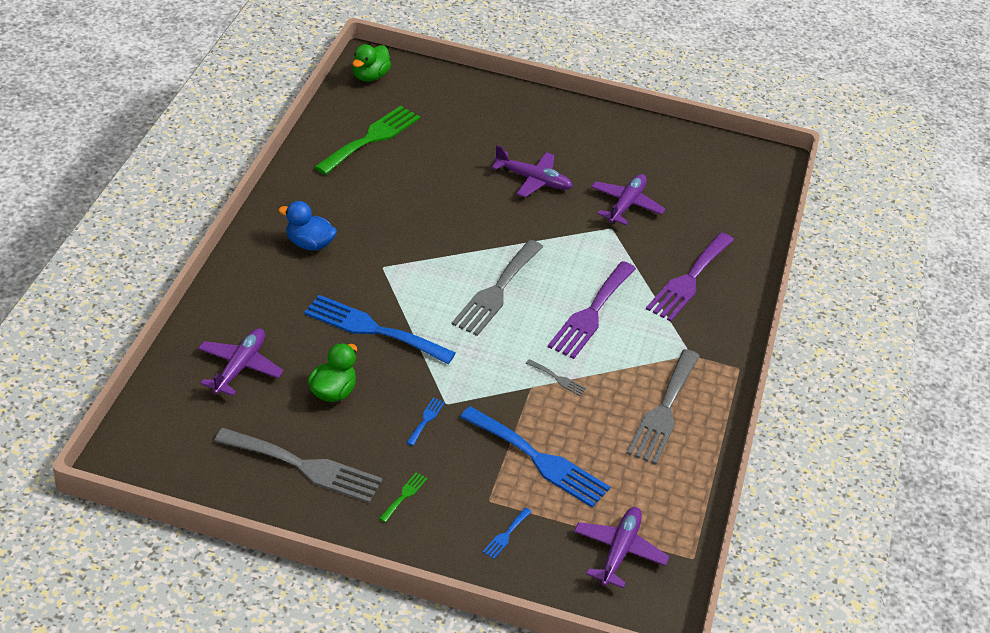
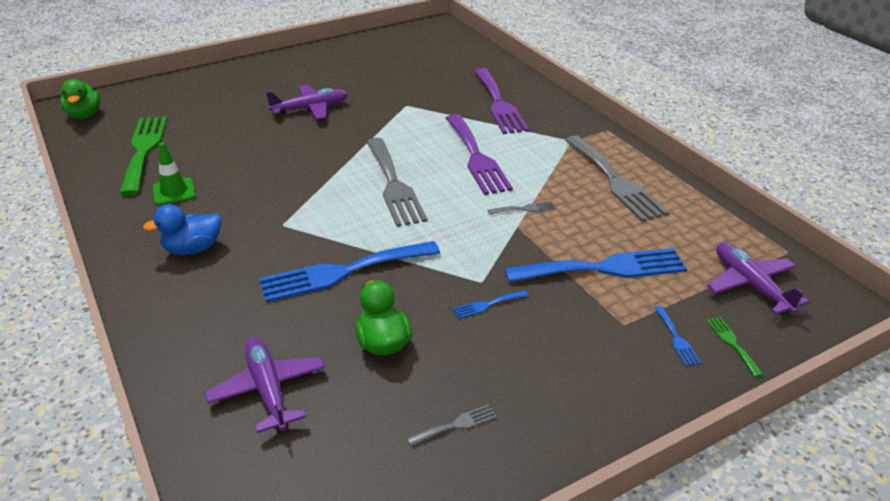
camera: 40 degrees left, 5 degrees down
(305, 467) = (456, 425): grey fork -> grey fork, size x0.41
(349, 190) = (174, 192): none -> green traffic cone
(404, 495) = (566, 375): green fork -> green fork (732, 343)
(426, 420) = (487, 305): blue fork -> blue fork turned 90 degrees counterclockwise
(626, 205) = (394, 89): purple plane -> none

